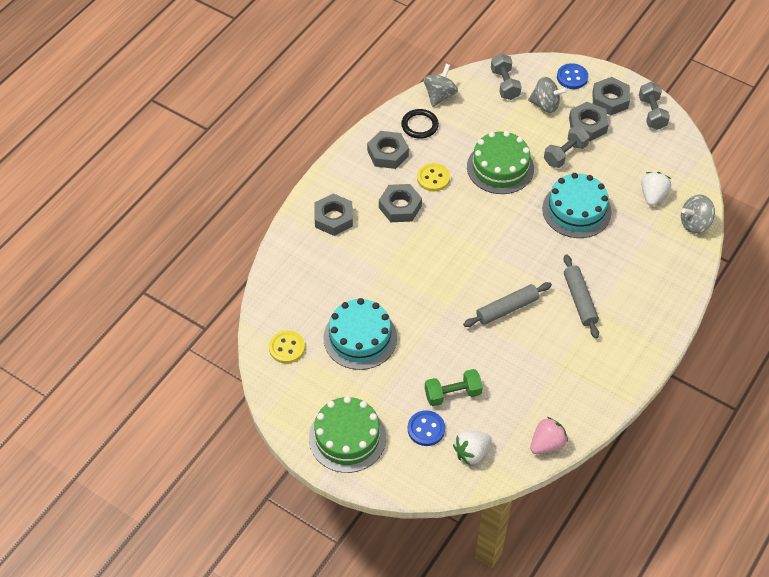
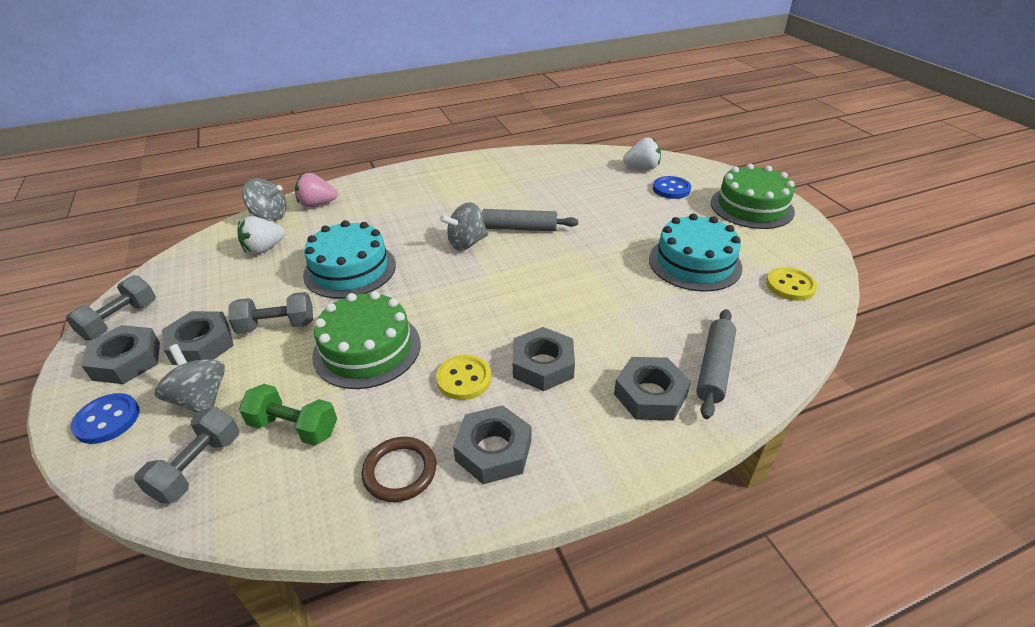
camera: 145 degrees left, 15 degrees down
(419, 125) = (400, 471): black ring -> brown ring
(440, 95) = (310, 510): grey spinning top -> grey spinning top (466, 243)
(452, 394) = (628, 198): green dumbbell -> green dumbbell (294, 427)
(547, 444) = (576, 154): pink strawberry -> pink strawberry (317, 204)
(579, 300) = (446, 209): grey rolling pin -> grey rolling pin (714, 368)

